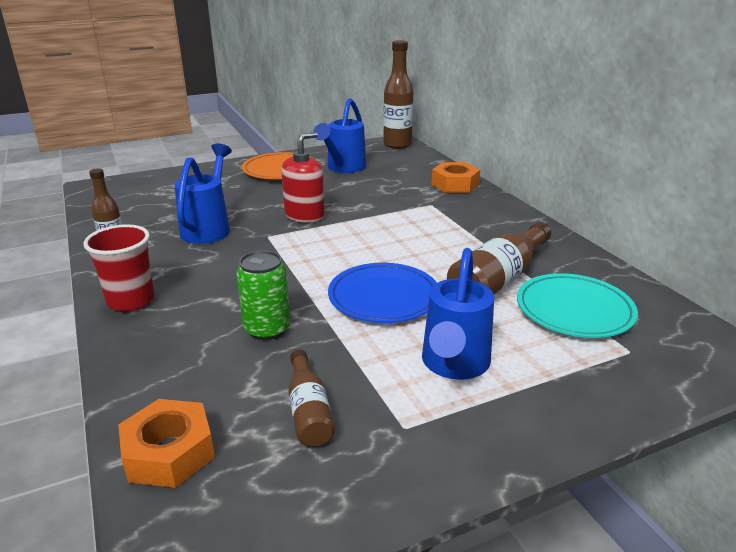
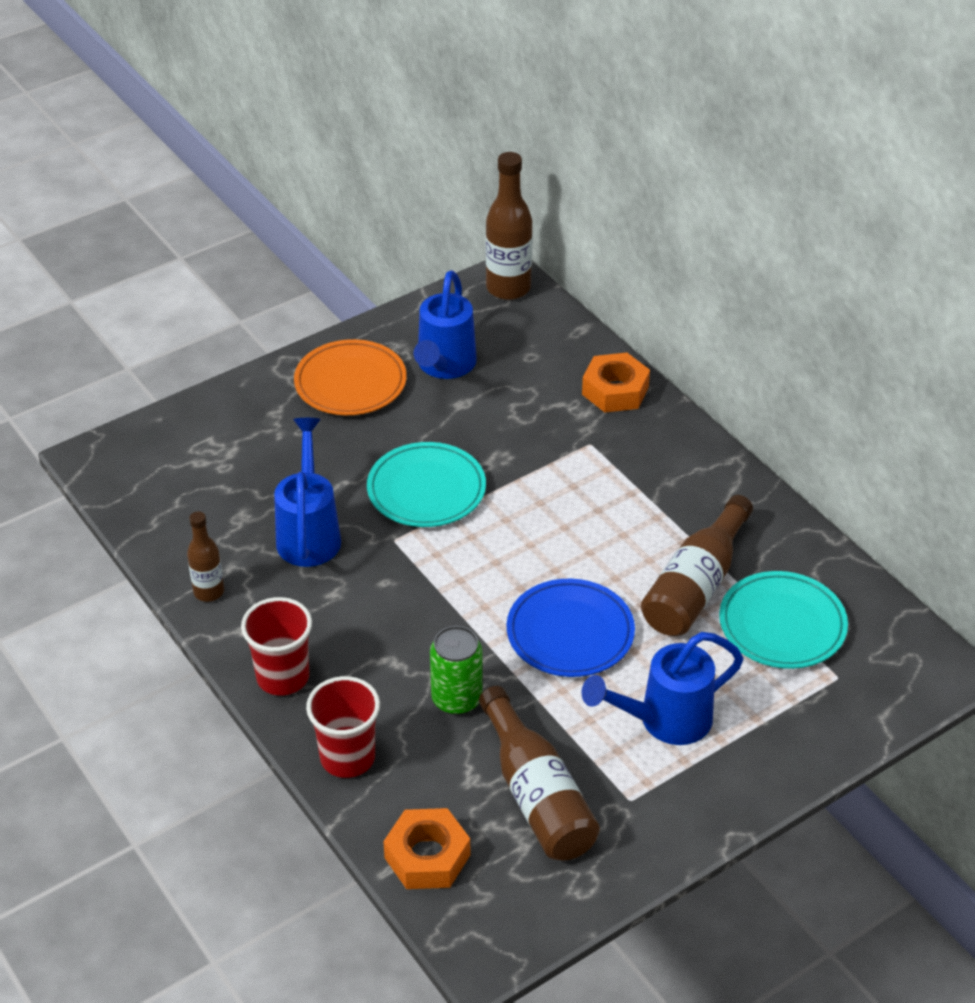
camera: 10 degrees left, 15 degrees up
(145, 360) = (347, 757): none -> red cup
(304, 215) = (426, 490): red soap dispenser -> turquoise plate
(308, 411) = (537, 795): brown bottle -> brown bottle, size x1.71
(453, 366) = (664, 721): blue watering can -> blue watering can turned 60 degrees clockwise

